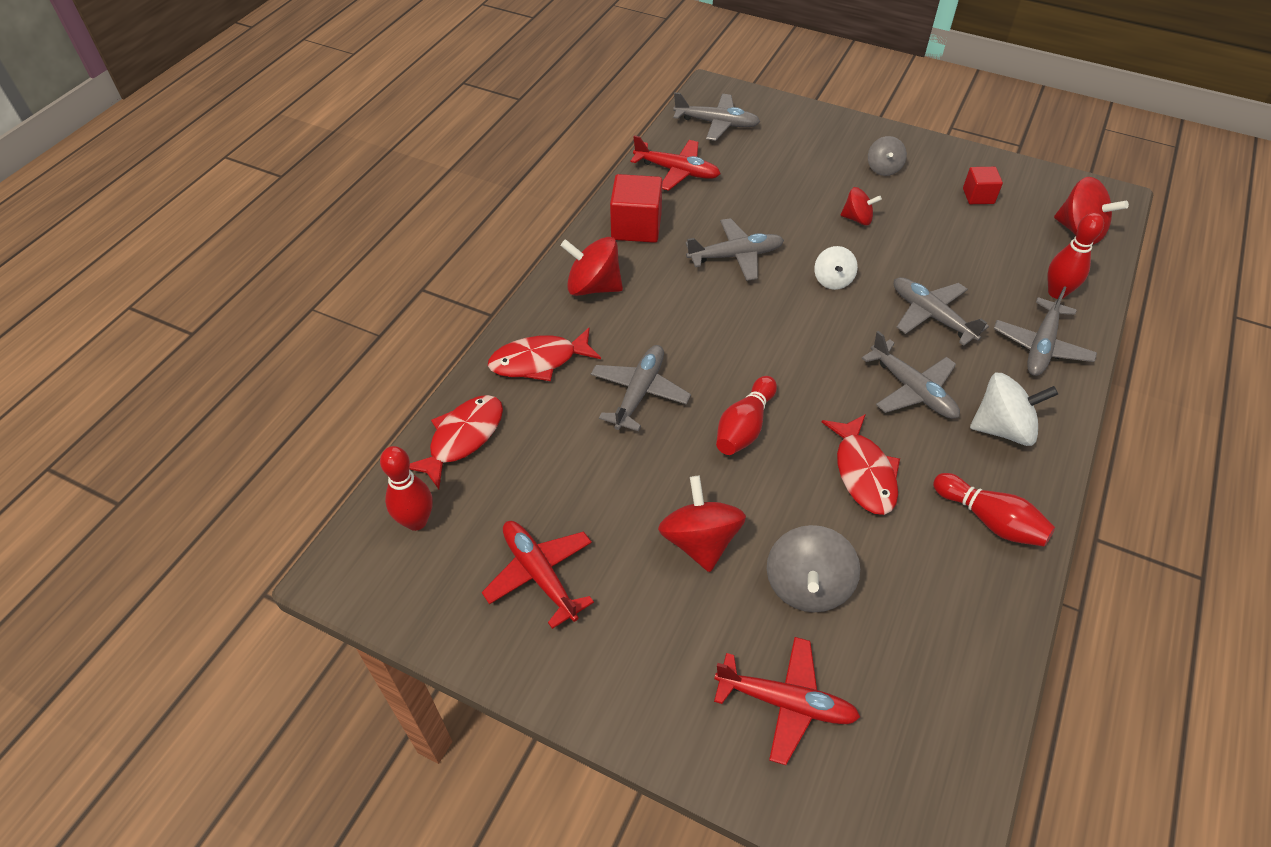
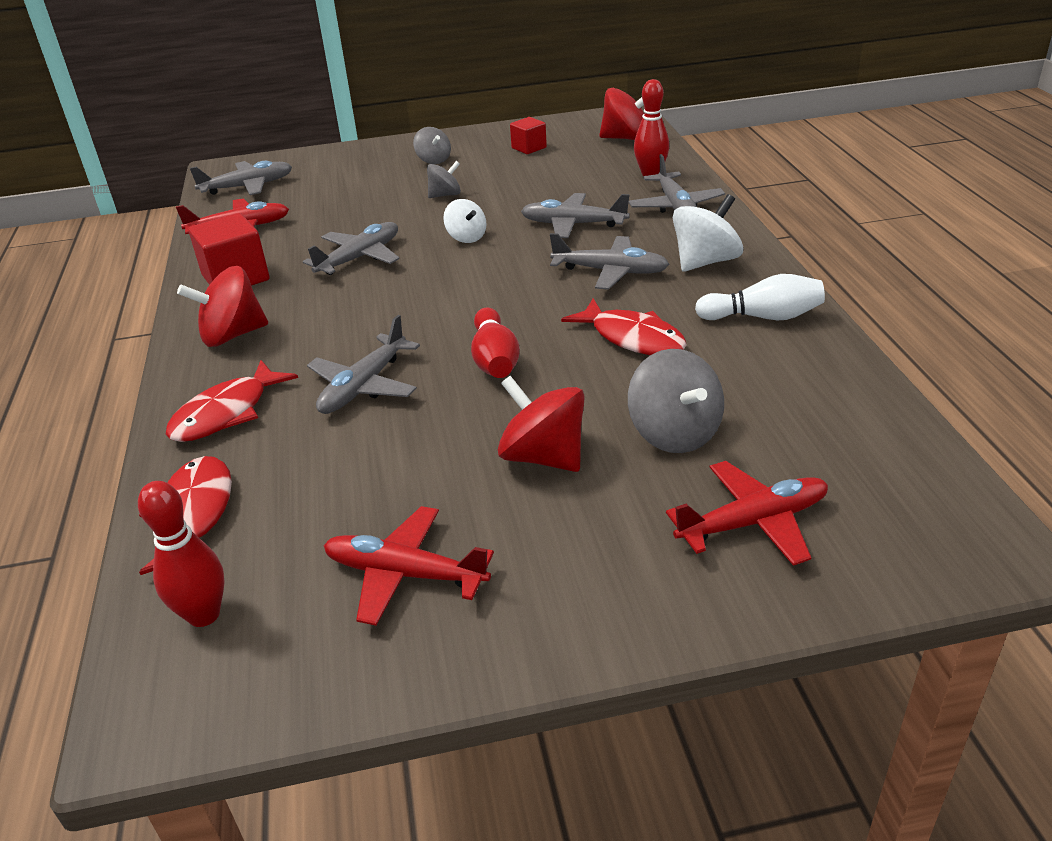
camera: 35 degrees left, 15 degrees down
(639, 393) = (364, 385): grey plane -> grey plane turned 135 degrees counterclockwise
(857, 219) = (445, 195): red spinning top -> grey spinning top
(990, 520) = (762, 317): red bowling pin -> white bowling pin

